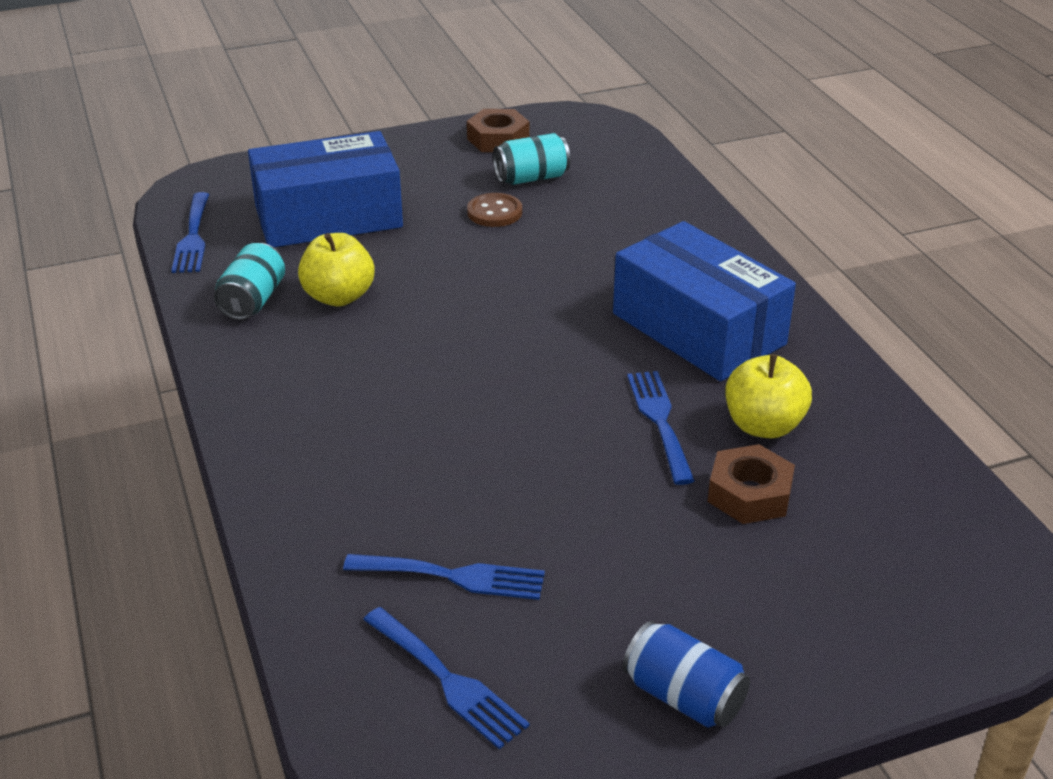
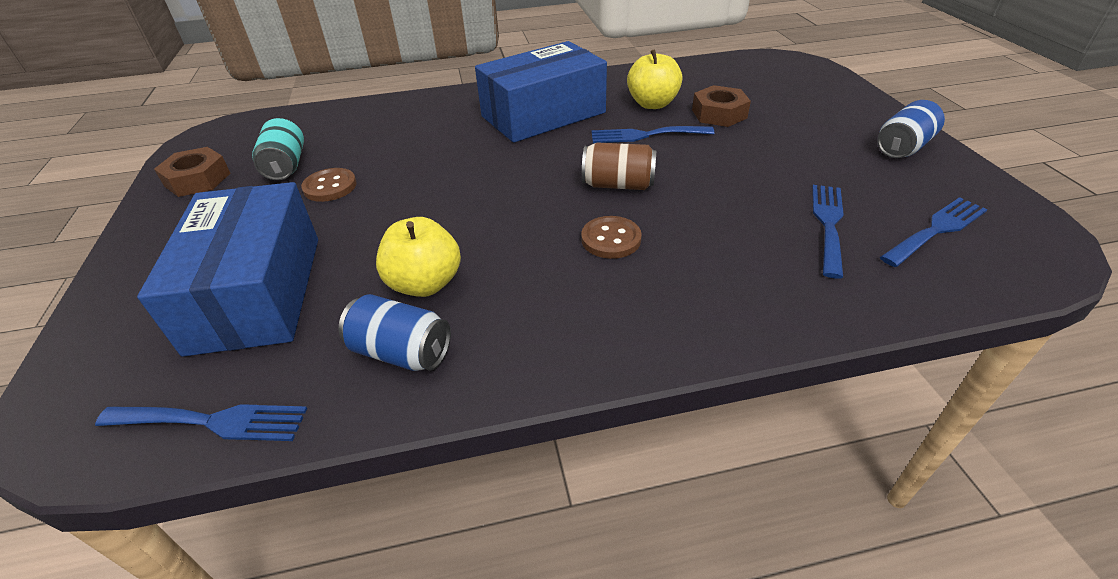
camera: 80 degrees left, 5 degrees up
(253, 300) = (401, 352): turquoise can -> blue can
(412, 401) = (611, 239): none -> brown button
(525, 402) = (618, 185): none -> brown can

